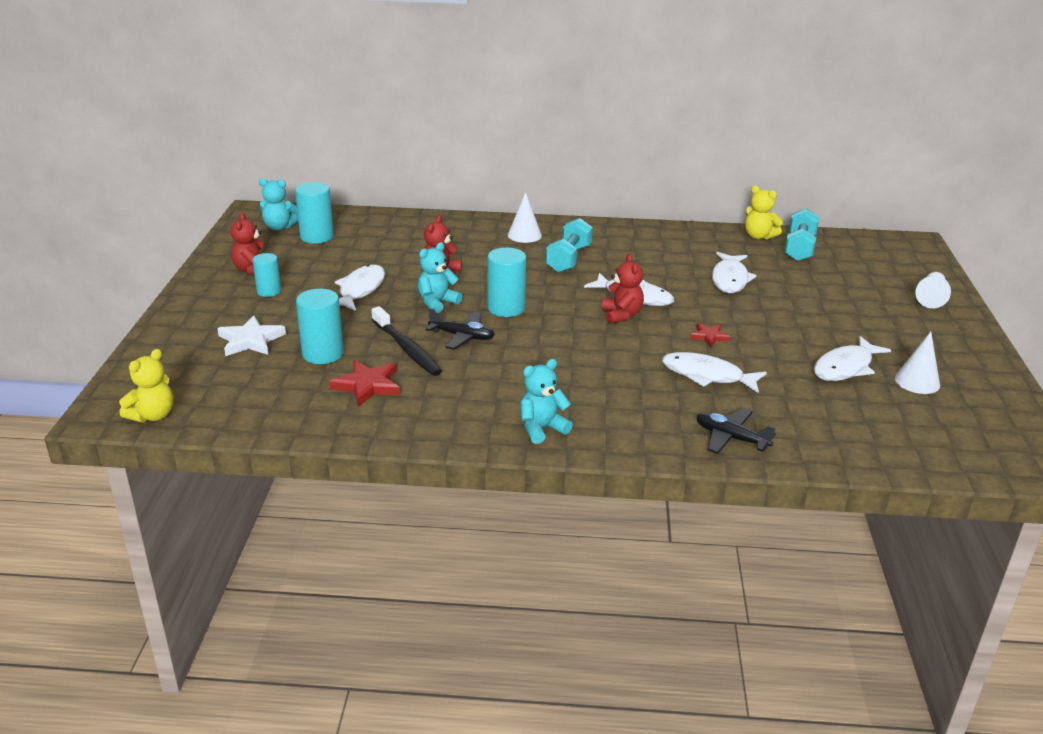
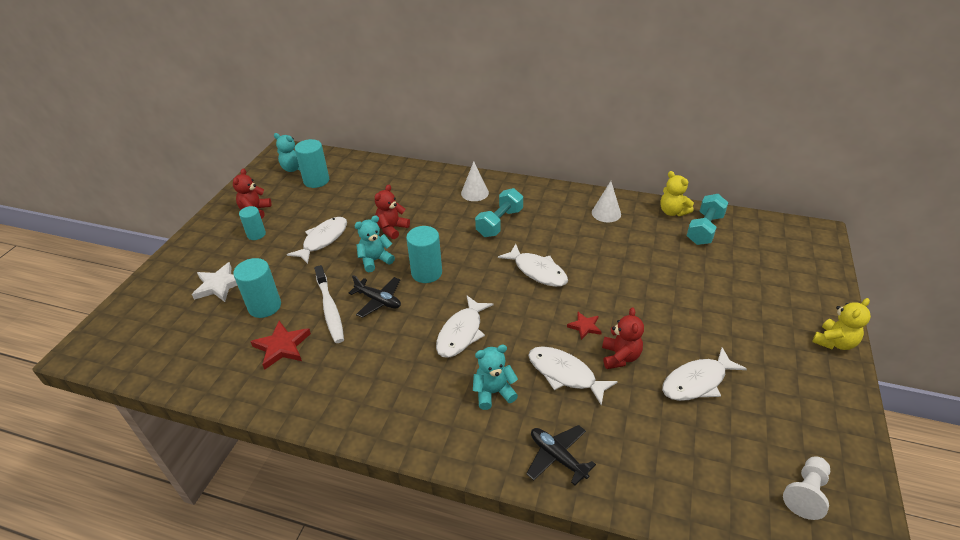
camera: 15 degrees right, 10 degrees up
(153, 415) = (113, 356): yellow teddy bear -> yellow teddy bear (834, 342)
(407, 348) = (330, 309): black toothbrush -> white toothbrush
(542, 428) = (398, 418): turquoise teddy bear -> turquoise teddy bear (493, 392)
(621, 315) = (518, 292): red teddy bear -> red teddy bear (620, 357)
(730, 279) = (628, 260): white fish -> white fish (461, 333)
(917, 381) = (761, 410): white cone -> white cone (606, 213)
(931, 298) = (810, 303): white pawn -> white pawn (805, 493)

